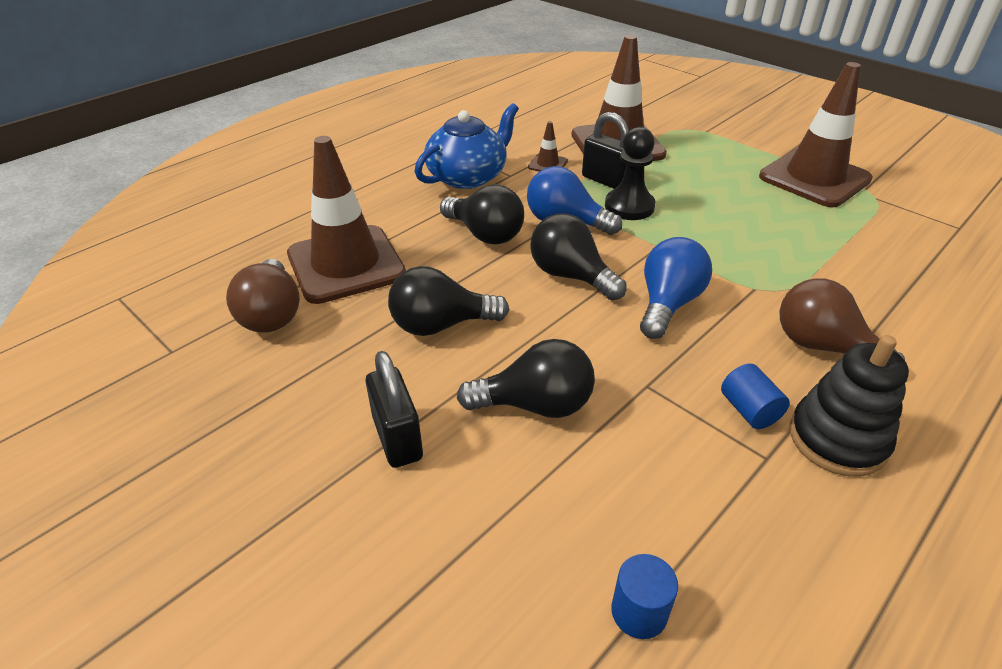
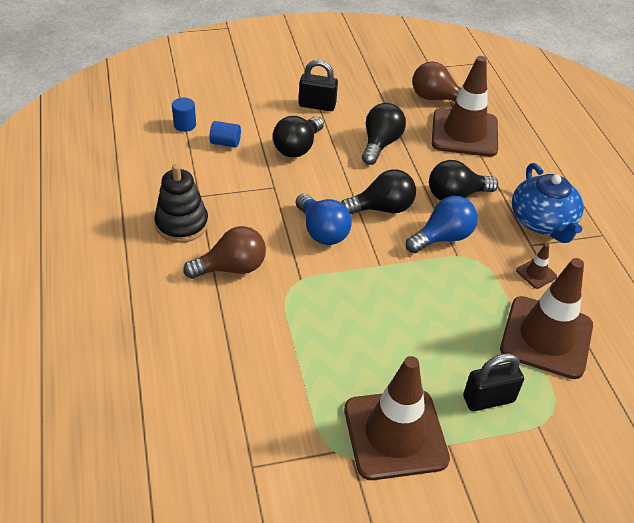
camera: 120 degrees right, 5 degrees up
(606, 180) = (486, 292): black padlock -> black padlock (488, 399)
(629, 206) = (439, 281): black pawn -> none
(749, 410) = (226, 208): blue cylinder -> blue cylinder (225, 143)

